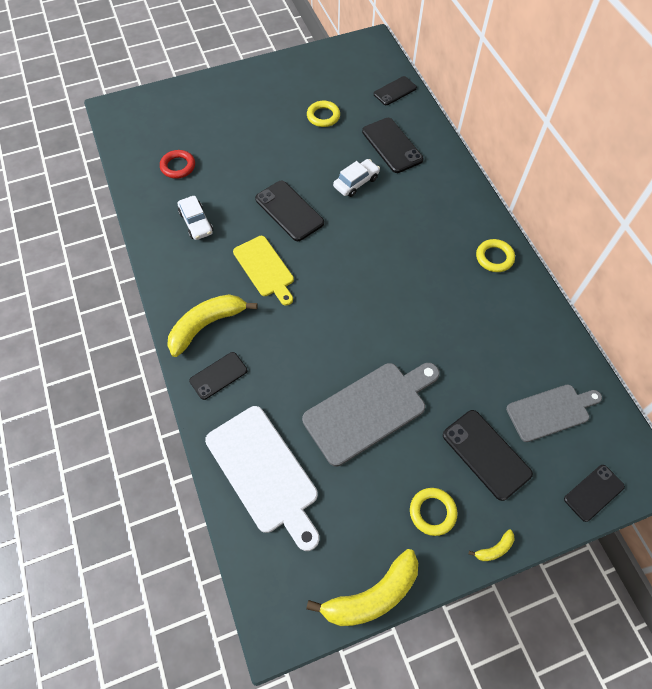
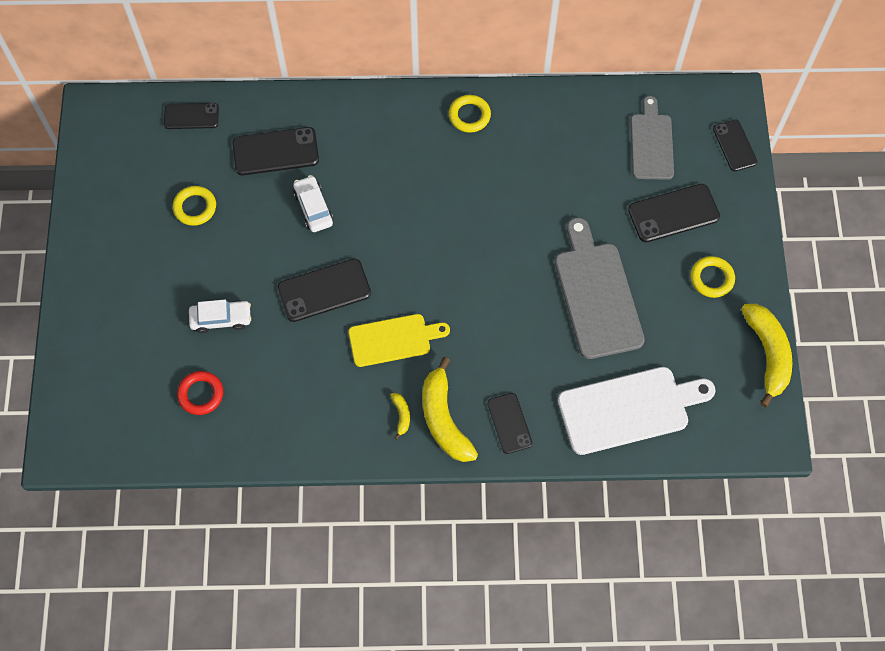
camera: 70 degrees left, 5 degrees up
(196, 222) = (298, 395): white car -> white car (221, 319)
(395, 91) = (191, 116): black phone -> black phone turned 75 degrees counterclockwise
(494, 549) = (758, 243): yellow banana -> yellow banana (401, 415)

